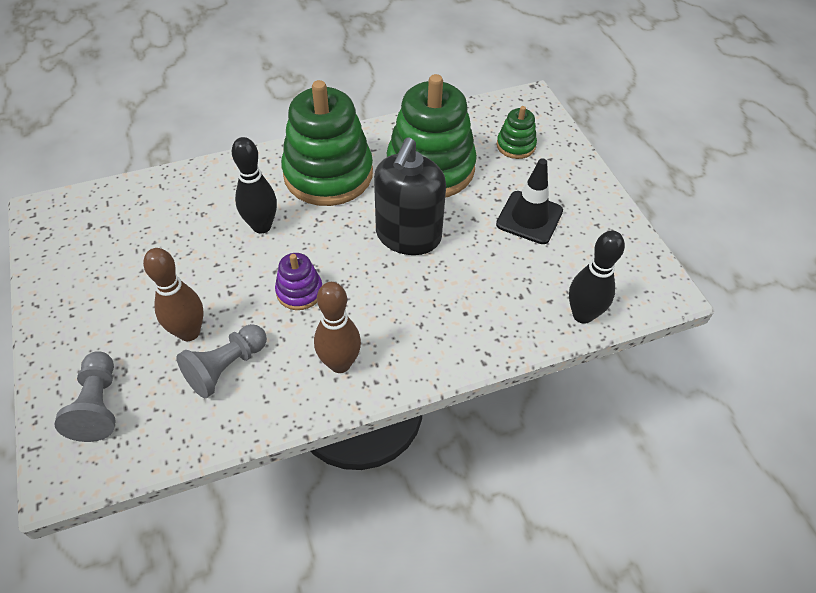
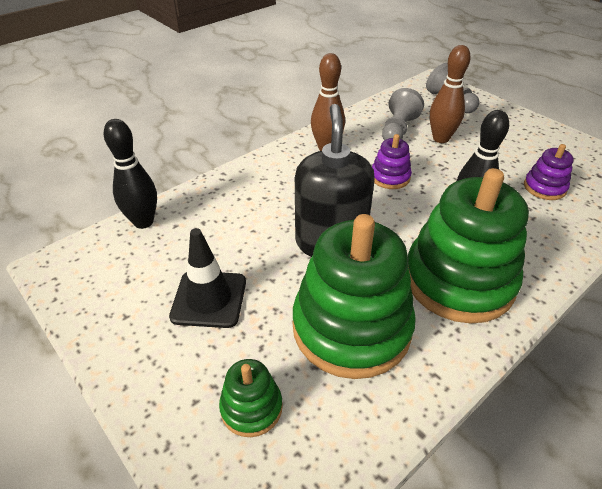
camera: 160 degrees right, 10 degrees down
(161, 228) = (544, 187): none -> purple stacking toy

